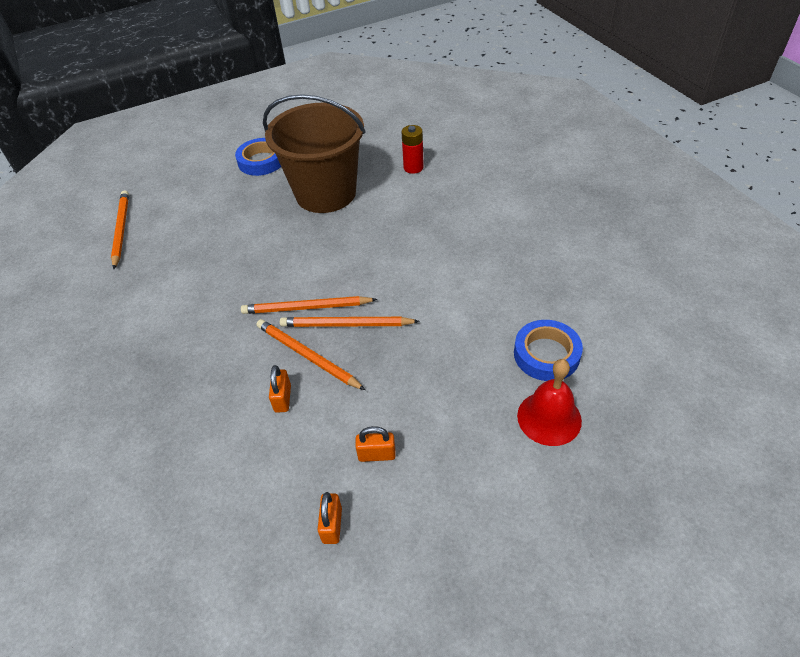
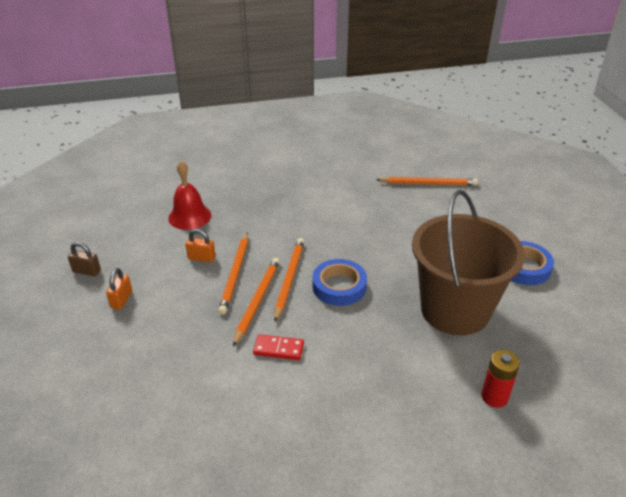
camera: 100 degrees right, 10 degrees down
(307, 356) = (235, 274): orange pencil -> orange pencil turned 135 degrees clockwise
(332, 525) = (87, 271): orange padlock -> brown padlock
(408, 292) = (278, 349): none -> red domino
(546, 354) = (143, 439): blue tape -> blue tape (339, 286)
(549, 418) = (77, 416): red bell -> red bell (189, 216)

